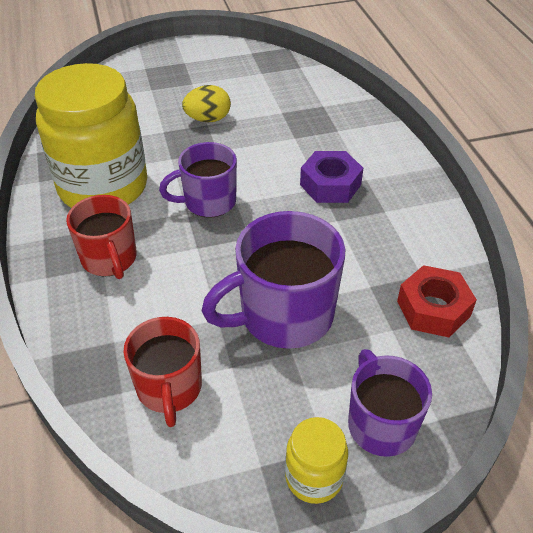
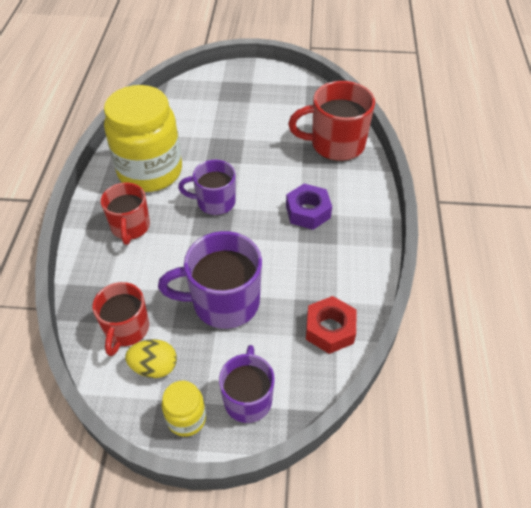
camera: 20 degrees right, 5 degrees up
(208, 119) = (246, 135): yellow egg -> yellow egg (154, 367)
(321, 106) = (335, 144): none -> red mug

